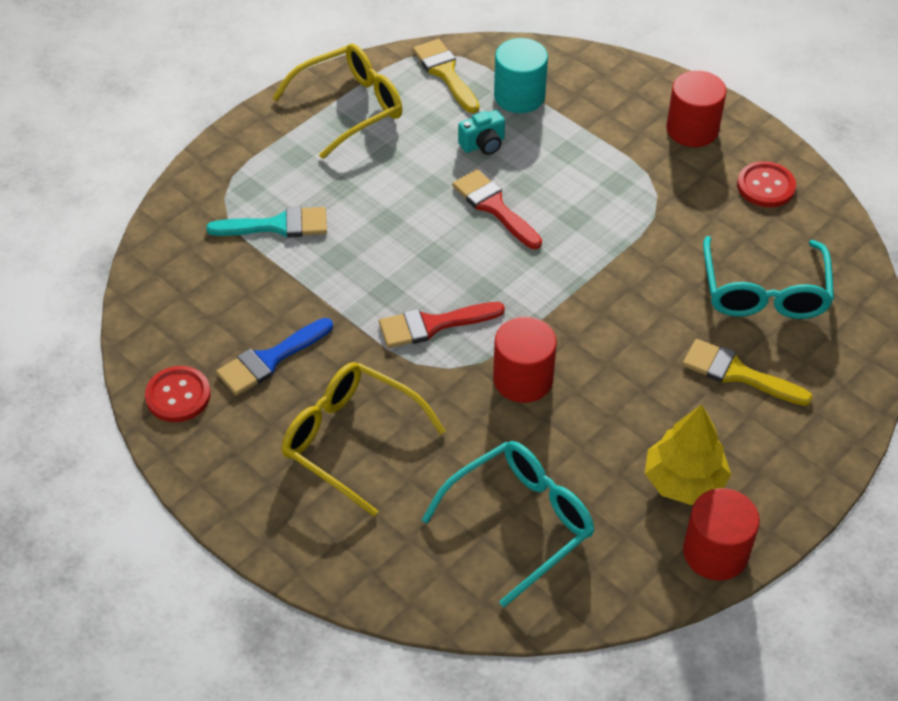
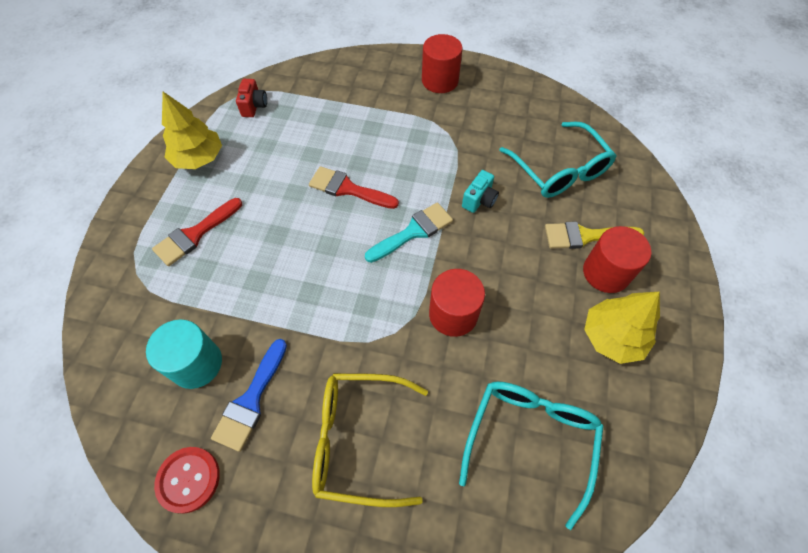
camera: 30 degrees left, 10 degrees up
(277, 225) = (193, 277): turquoise brush -> turquoise brush (413, 232)
(350, 107) = (198, 158): yellow glasses -> yellow tree
(432, 325) = (361, 303): red brush -> red brush (195, 234)
(445, 73) = (254, 106): yellow brush -> red camera
(483, 144) = (312, 146): turquoise camera -> turquoise camera (479, 200)
(519, 96) = (315, 102): turquoise cylinder -> turquoise cylinder (196, 364)
(715, 552) = (672, 384): red cylinder -> red cylinder (606, 272)
(765, 186) = (509, 99): red button -> none

